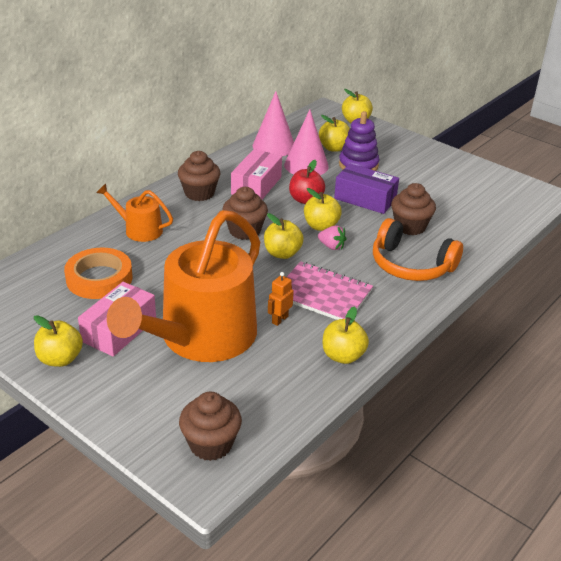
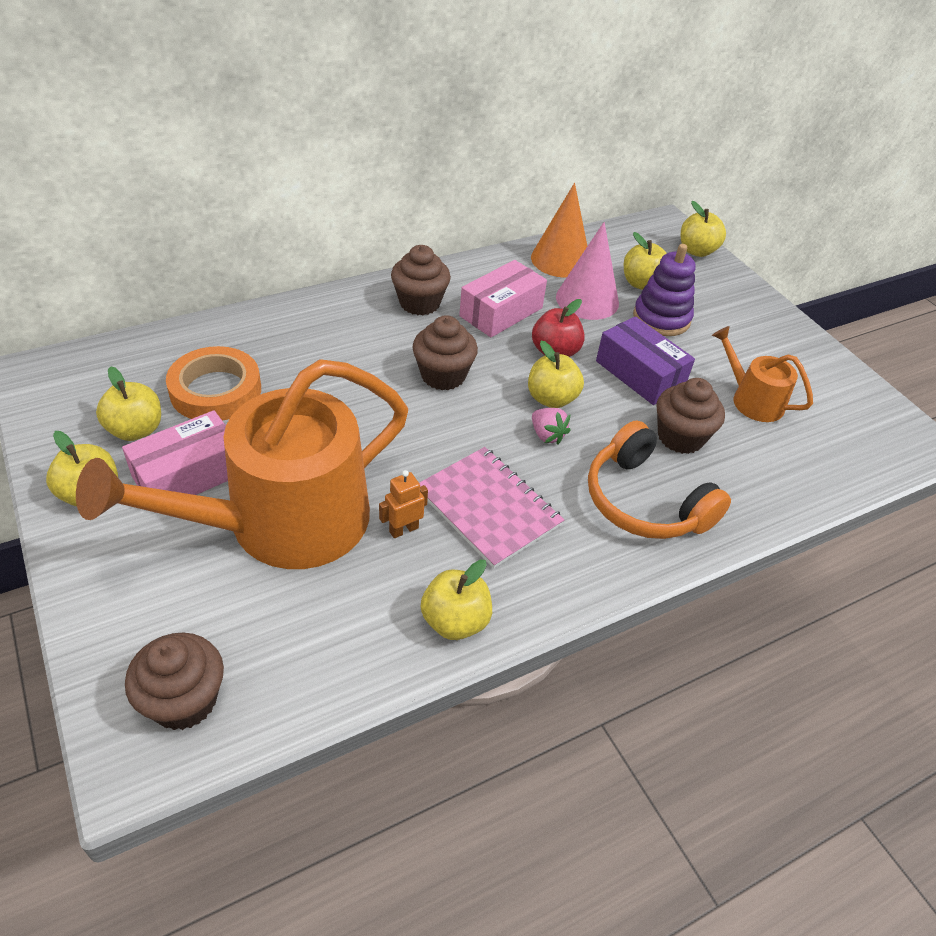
camera: 20 degrees right, 10 degrees up
(139, 230) = (310, 334): orange watering can -> orange watering can (752, 400)
(274, 146) = (560, 260): pink cone -> orange cone
(282, 253) = (472, 425): yellow apple -> yellow apple (136, 430)

